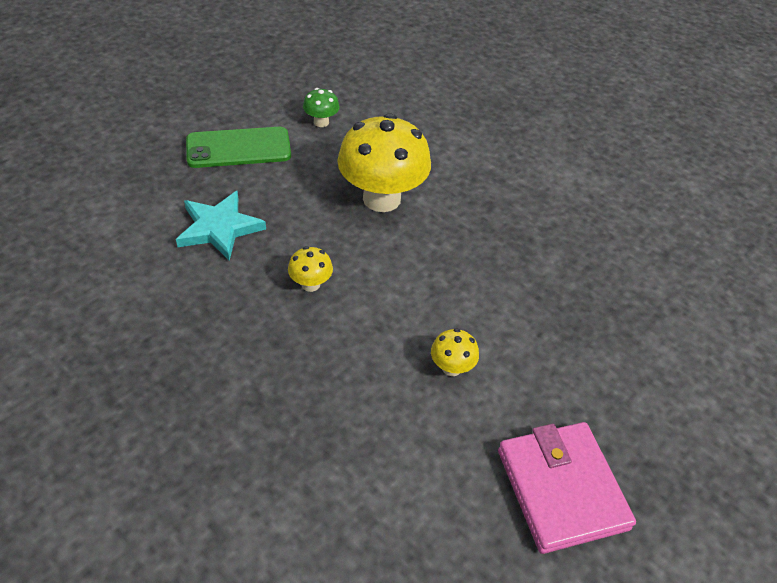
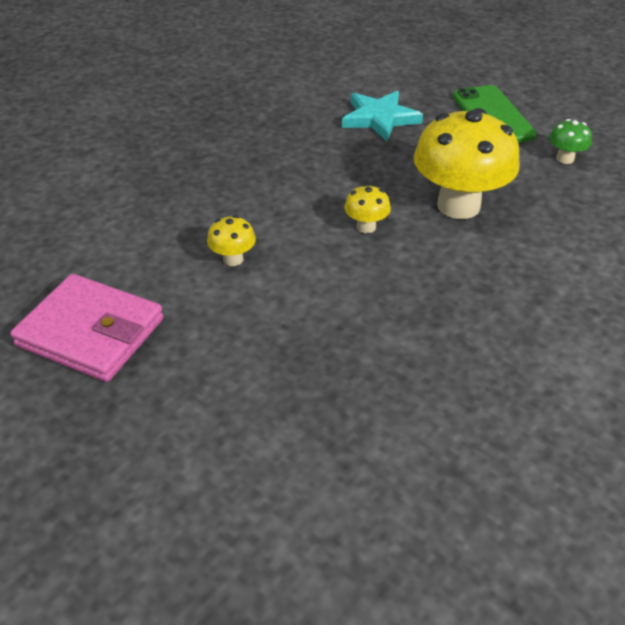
camera: 90 degrees right, 5 degrees down
(310, 284) = (323, 171): yellow mushroom -> yellow mushroom (366, 227)
(561, 489) = (91, 332): pink wallet -> pink wallet turned 45 degrees clockwise

